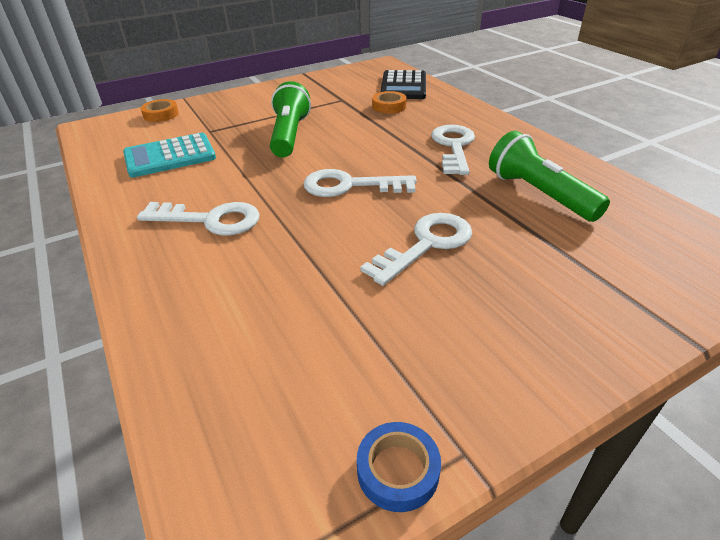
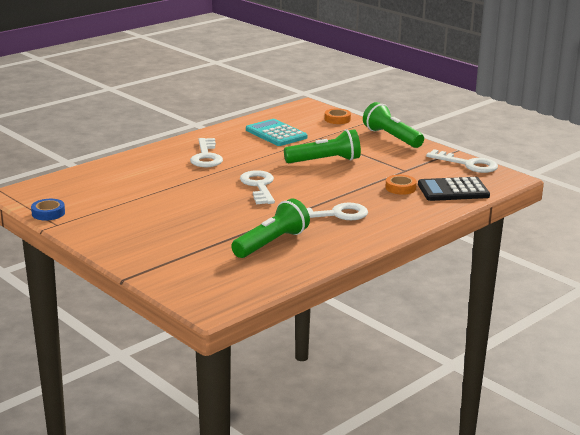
camera: 75 degrees right, 15 degrees down
(246, 95) = (391, 138): none -> green flashlight
(427, 244) = (198, 211): white key -> white key (468, 164)

